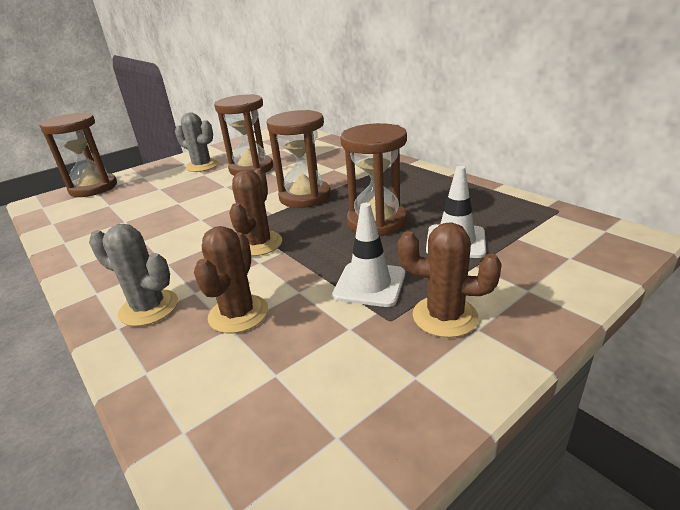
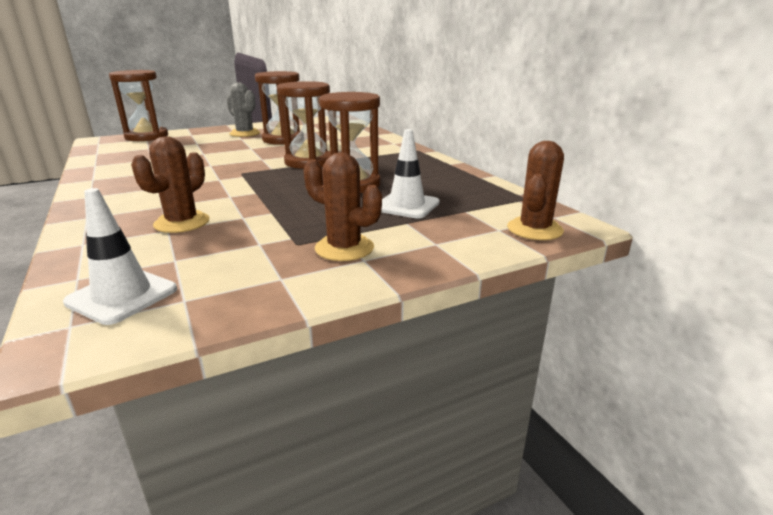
camera: 10 degrees right, 5 degrees down
(149, 308) = (119, 210): grey cactus -> none
(258, 244) = (240, 185): brown cactus -> brown cactus (534, 229)
(369, 284) = (303, 221): white traffic cone -> white traffic cone (122, 296)

